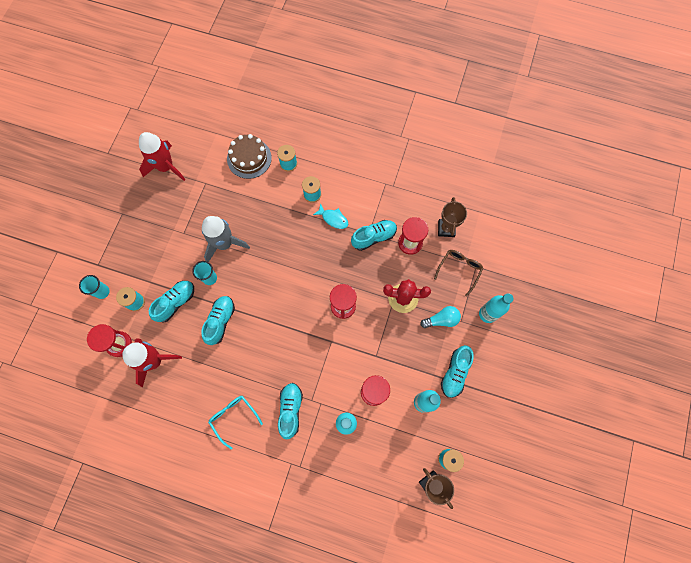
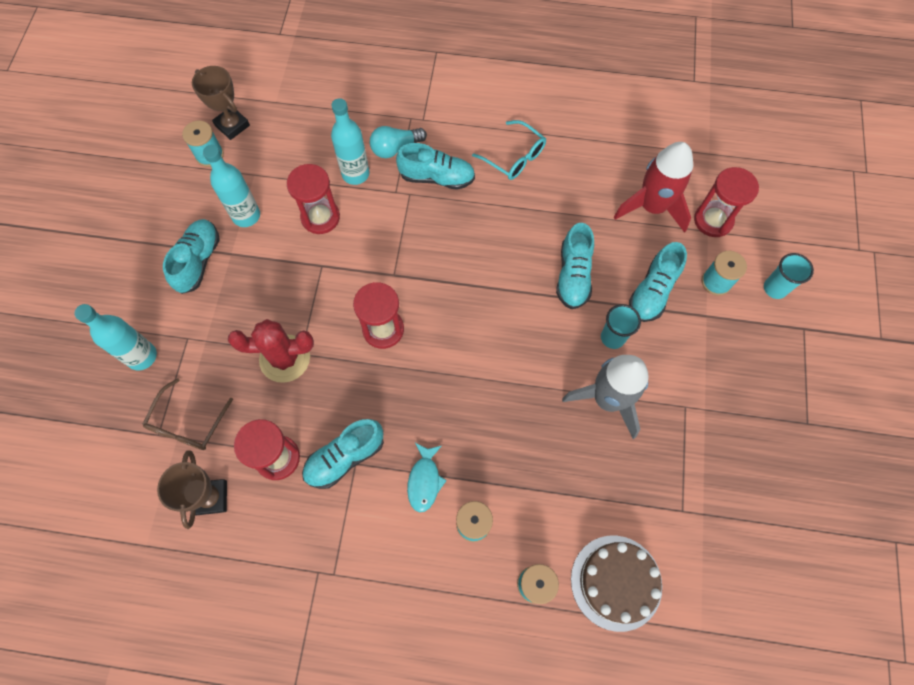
camera: 170 degrees right, 5 degrees down
(166, 167) = (770, 532): red rocket -> none
(290, 410) = (437, 177): turquoise shoe -> turquoise shoe turned 75 degrees counterclockwise
(333, 219) = (424, 481): turquoise fish -> turquoise fish turned 105 degrees counterclockwise
(441, 320) = (219, 335): turquoise light bulb -> turquoise light bulb (395, 148)

